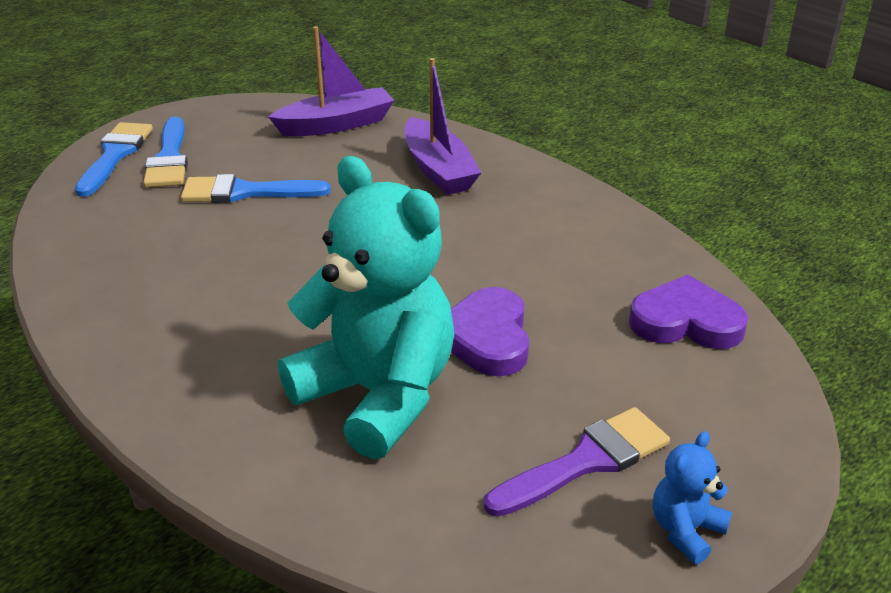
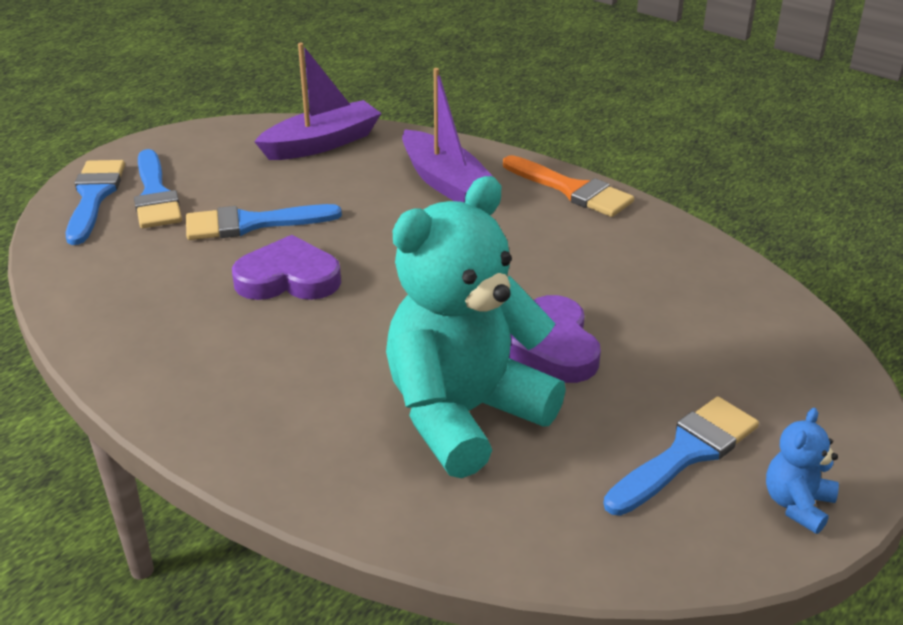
camera: 10 degrees left, 0 degrees up
(378, 394) = (464, 414): turquoise teddy bear -> turquoise teddy bear turned 75 degrees counterclockwise
(558, 188) = (572, 190): none -> orange brush
(586, 461) = (686, 453): purple brush -> blue brush
(686, 321) = (736, 310): purple heart -> purple heart (288, 278)

